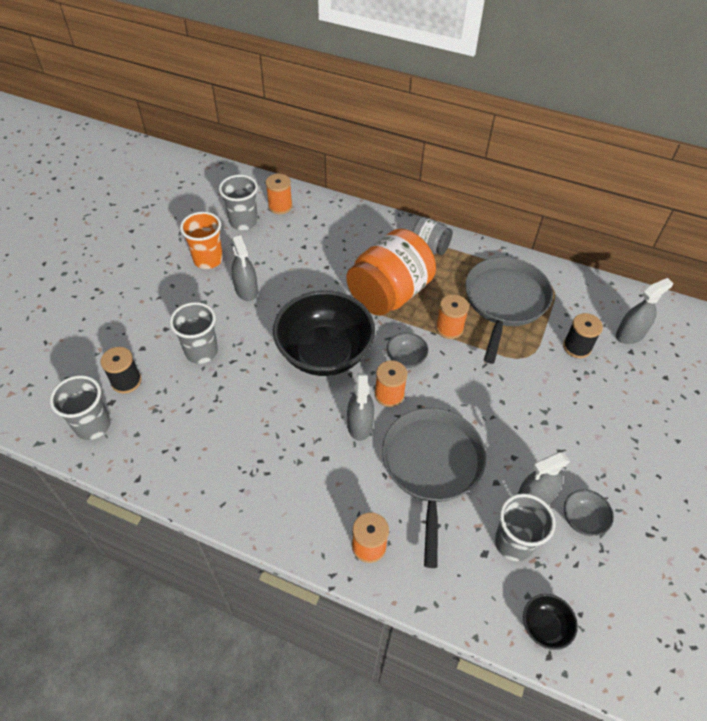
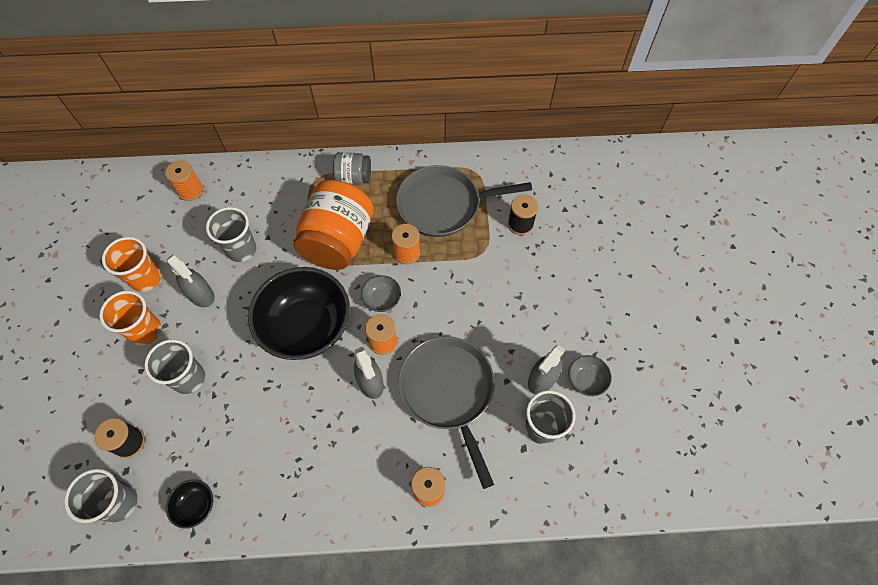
camera: 25 degrees left, 10 degrees up
(186, 299) = (146, 331): none -> orange cup
(243, 222) = (161, 222): grey cup -> grey cup (241, 249)
(505, 301) = (443, 205): grey pan -> grey pan turned 90 degrees counterclockwise
(544, 626) = (593, 486): black bowl -> black bowl (196, 505)
(630, 334) = (558, 193): grey spray bottle -> none

